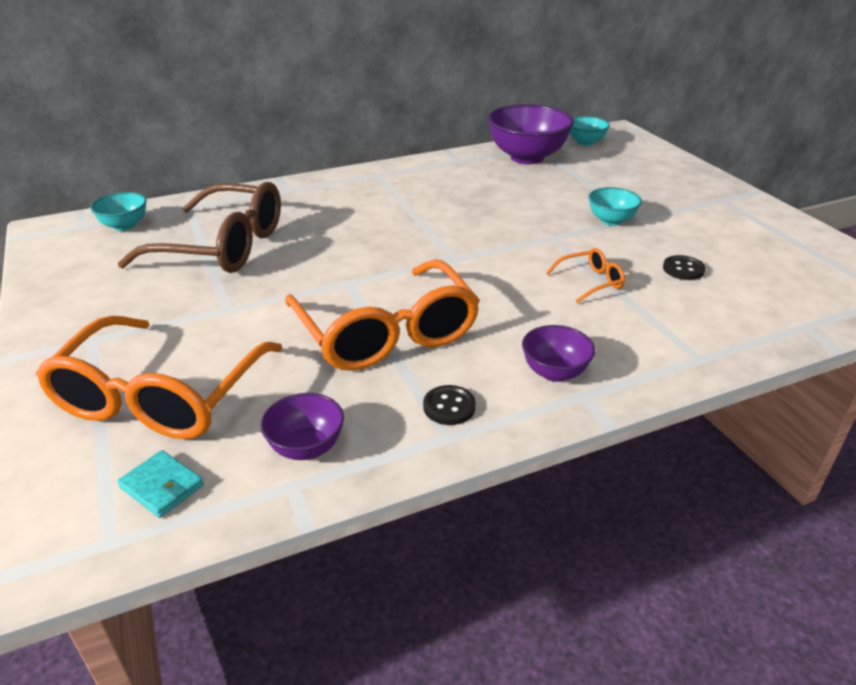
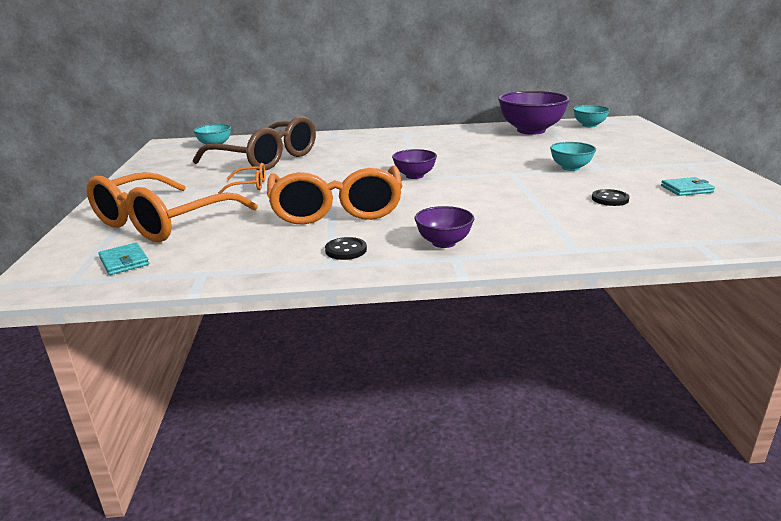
camera: 20 degrees right, 10 degrees down
(306, 447) = (229, 257): purple bowl -> purple bowl (414, 176)
(590, 282) = (520, 199): orange glasses -> orange glasses (249, 186)
(747, 242) = (686, 189): none -> turquoise wallet

